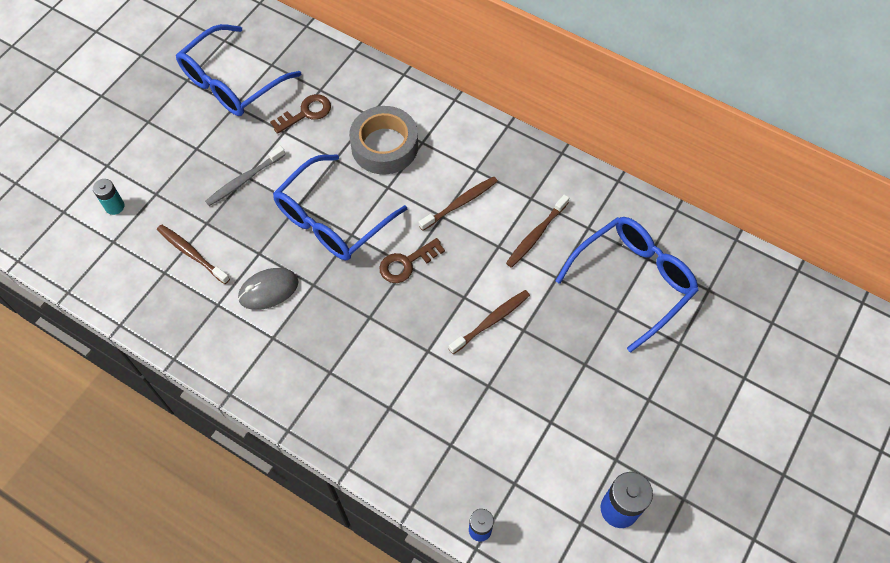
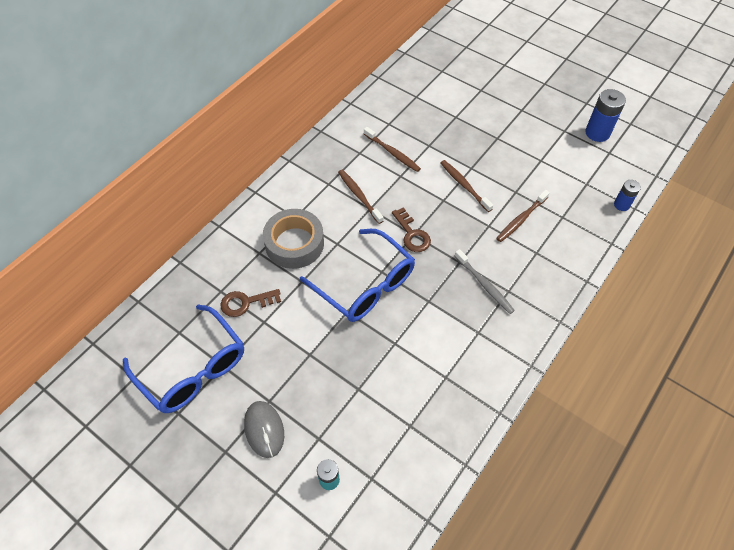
camera: 85 degrees left, 5 degrees down
(192, 253) = (391, 401): brown toothbrush -> brown toothbrush (521, 219)
(244, 180) = (314, 356): grey toothbrush -> grey toothbrush (484, 285)
(268, 290) = (432, 335): grey mouse -> grey mouse (264, 430)
(306, 113) = (245, 303): brown key -> brown key turned 75 degrees counterclockwise
(633, 281) = (434, 105): blue glasses -> none

